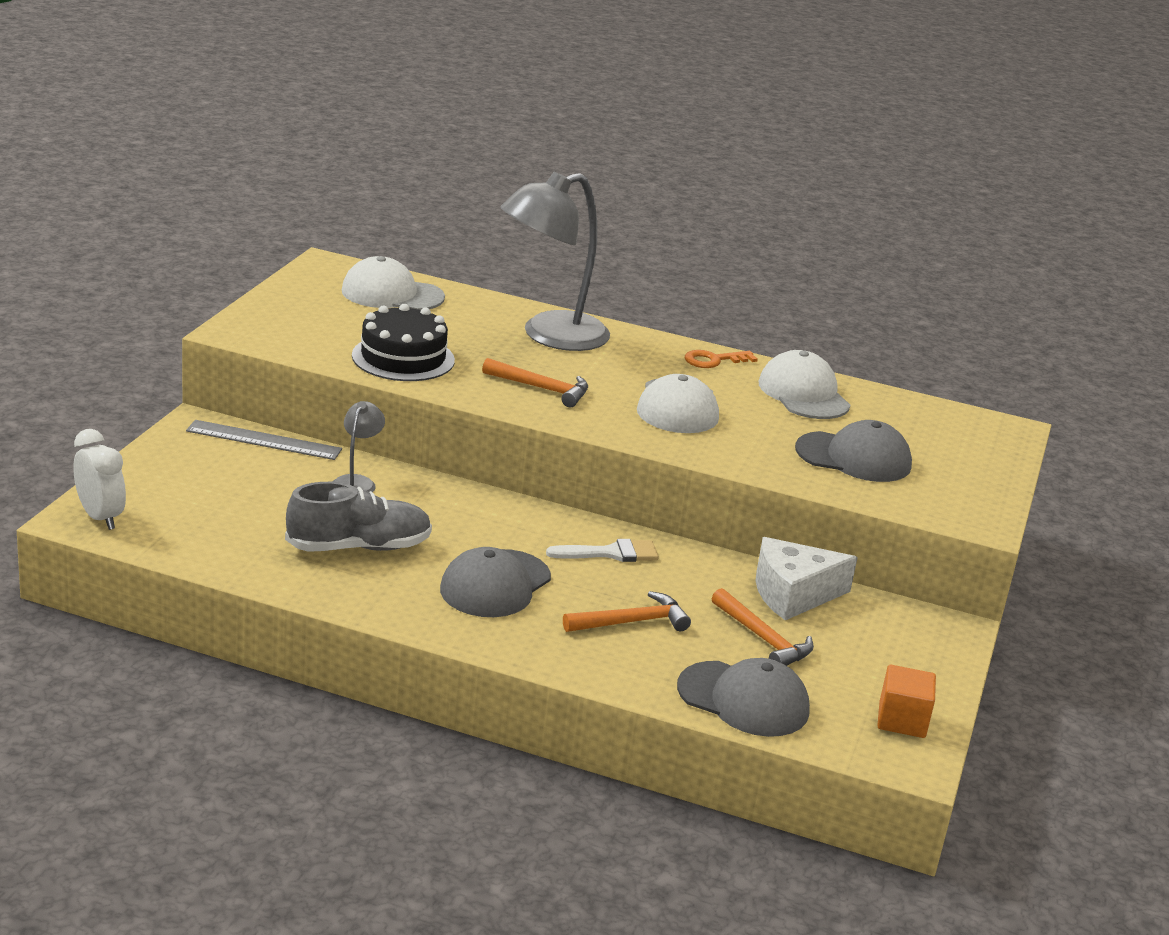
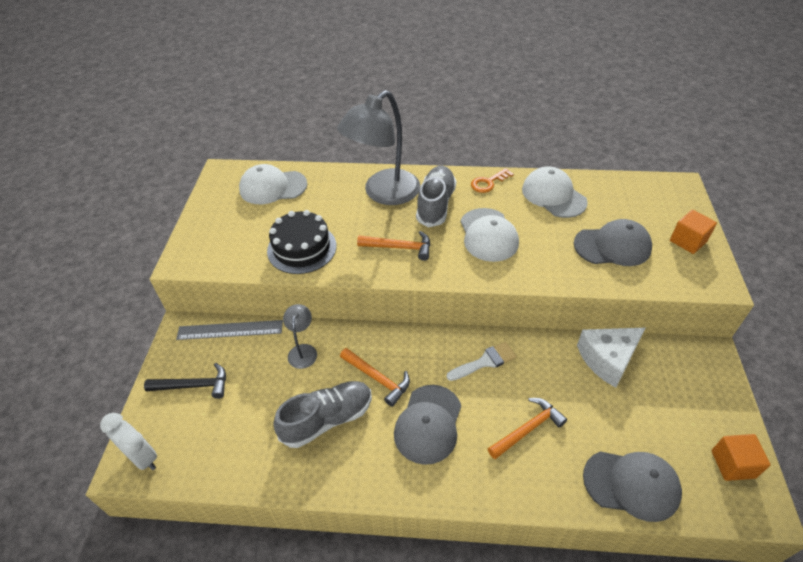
camera: 10 degrees left, 20 degrees up
(192, 476) = (194, 385): none -> black hammer
(620, 363) = (435, 204): none -> grey shoe
(763, 639) = (612, 412): orange hammer -> orange hammer (377, 378)
(972, 479) = (688, 241): none -> orange cube

